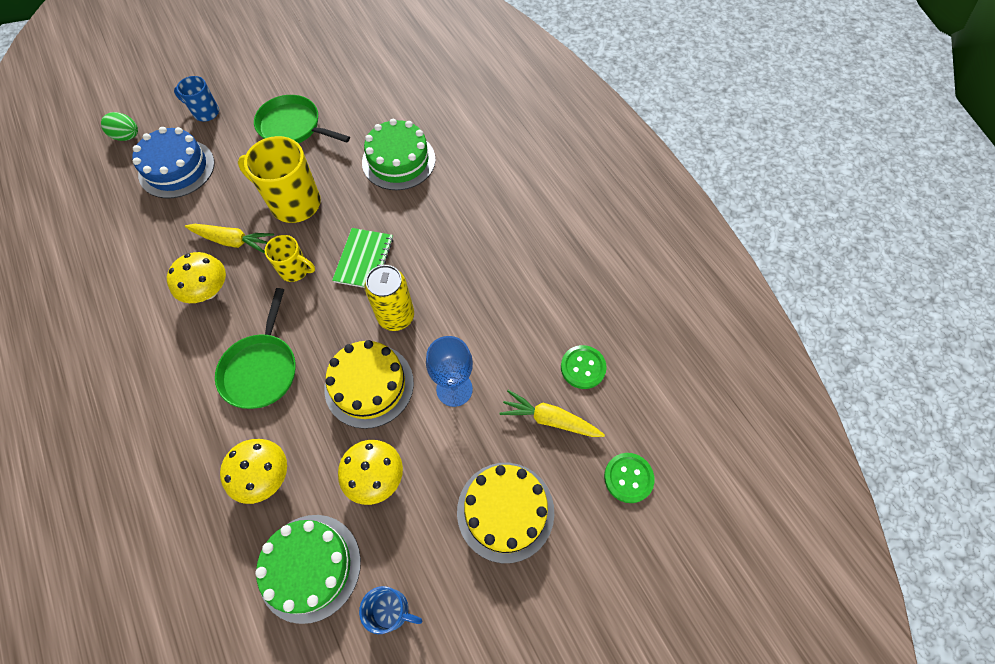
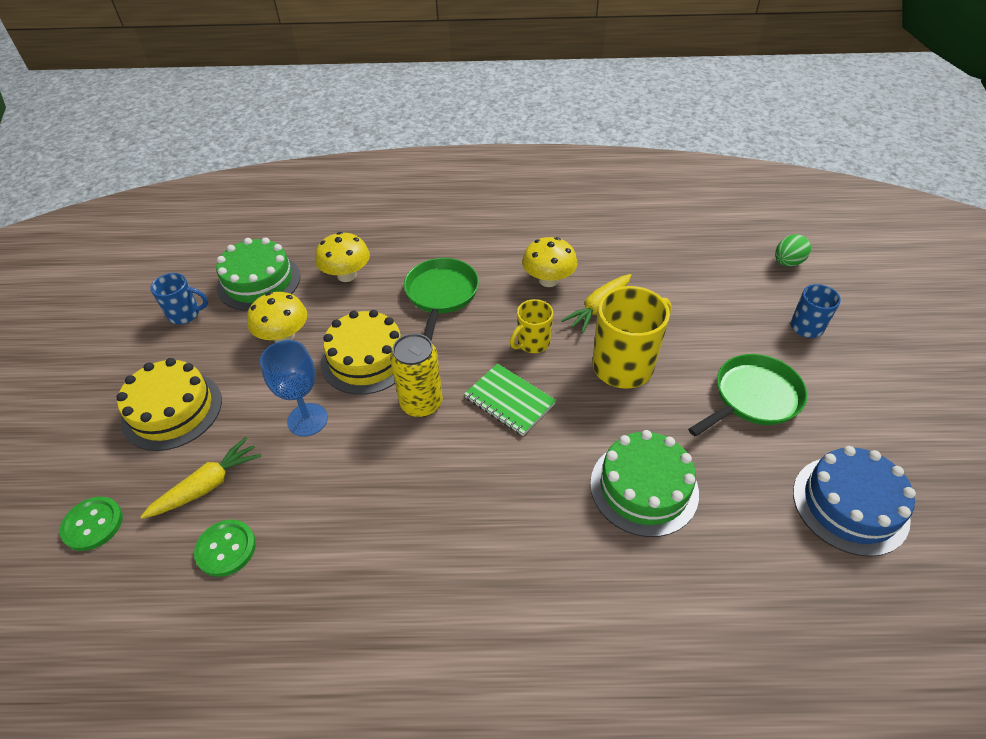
camera: 120 degrees right, 15 degrees down
(177, 168) = (722, 288): blue cake -> blue cake (850, 505)
(261, 369) = (441, 295): green pan -> green pan turned 60 degrees clockwise
(391, 610) = (185, 314): blue mug -> blue mug turned 135 degrees counterclockwise

